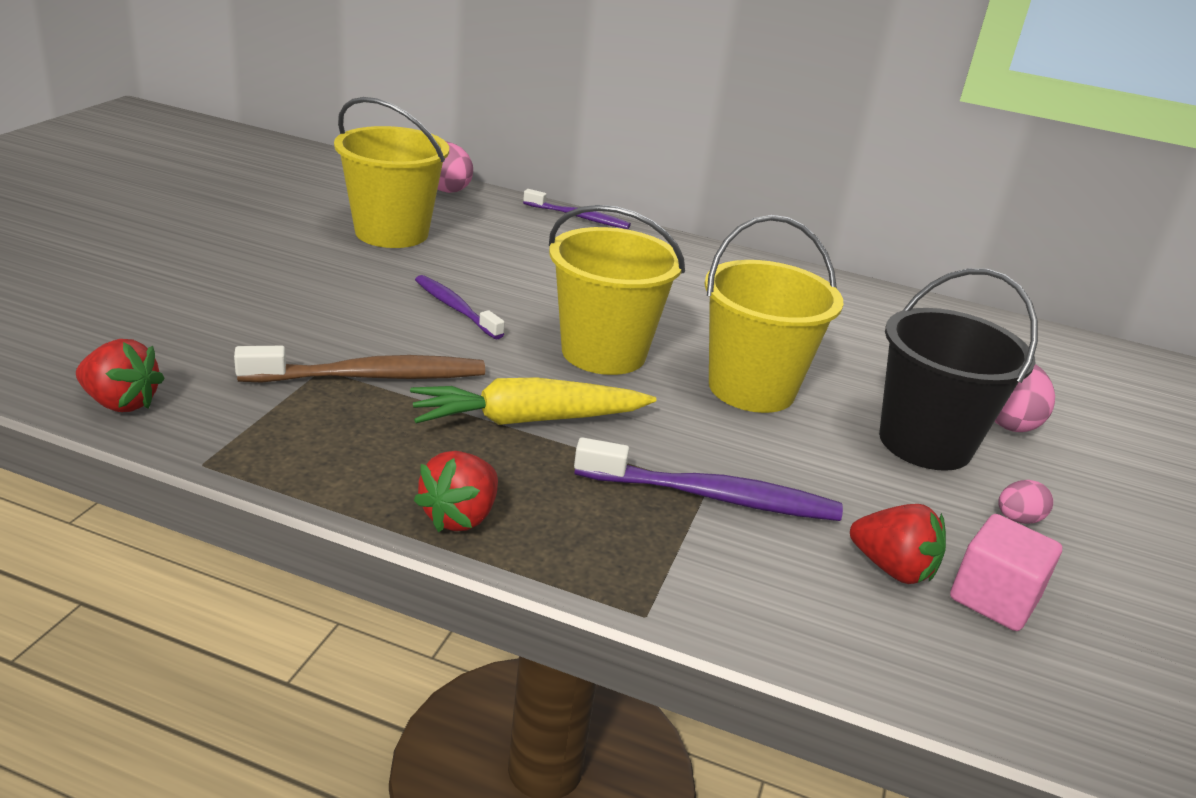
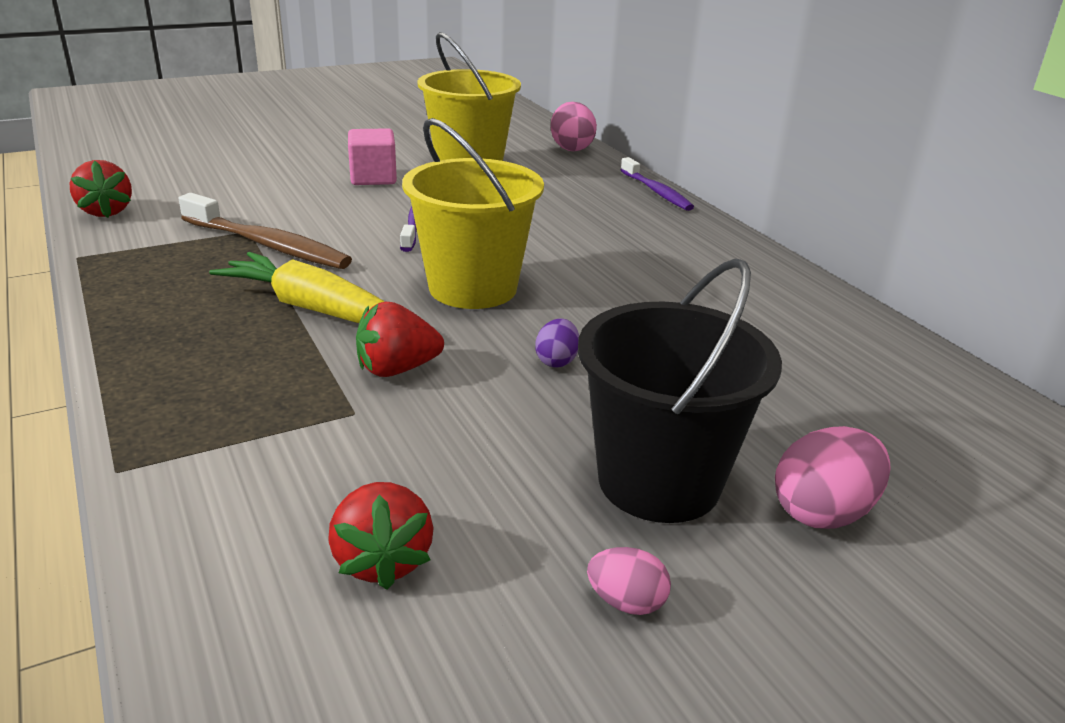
camera: 45 degrees right, 0 degrees up
(460, 517) = (141, 347): red strawberry -> red strawberry (397, 369)
(713, 496) = (343, 421): purple toothbrush -> none
(751, 388) = (557, 361): yellow bucket -> purple egg
(993, 599) = (431, 650): pink cube -> pink cube (373, 178)

